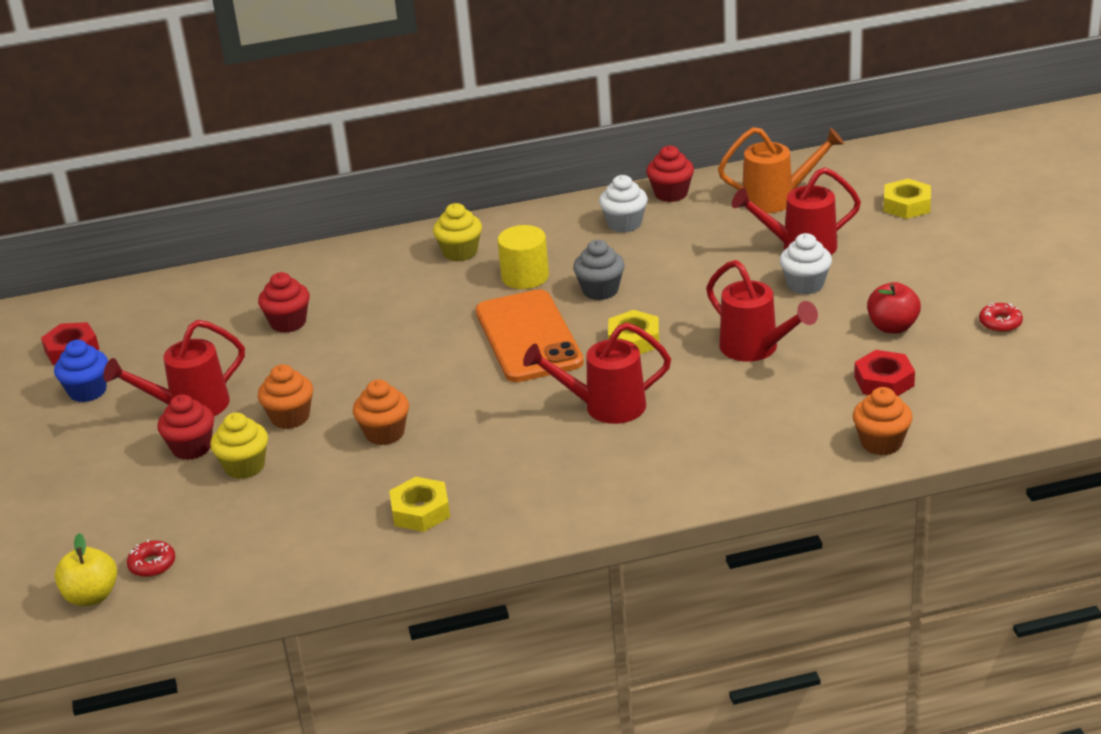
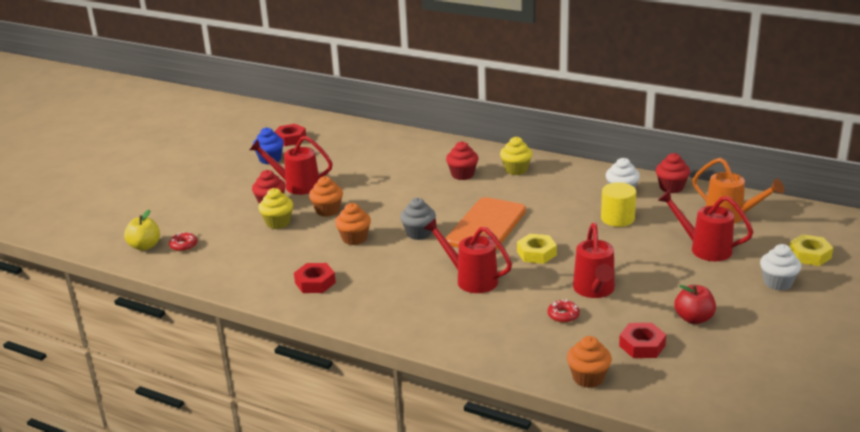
camera: 40 degrees right, 5 degrees down
(288, 323) = (390, 167): red cupcake -> red cupcake (462, 175)
(420, 511) = (315, 283): yellow nut -> red nut
(525, 277) = (529, 196): yellow cylinder -> yellow cylinder (617, 218)
(600, 290) = (557, 220): grey cupcake -> grey cupcake (419, 233)
(805, 285) = (676, 270): white cupcake -> white cupcake (778, 283)
(1000, 323) = (768, 351): red donut -> red donut (563, 315)

